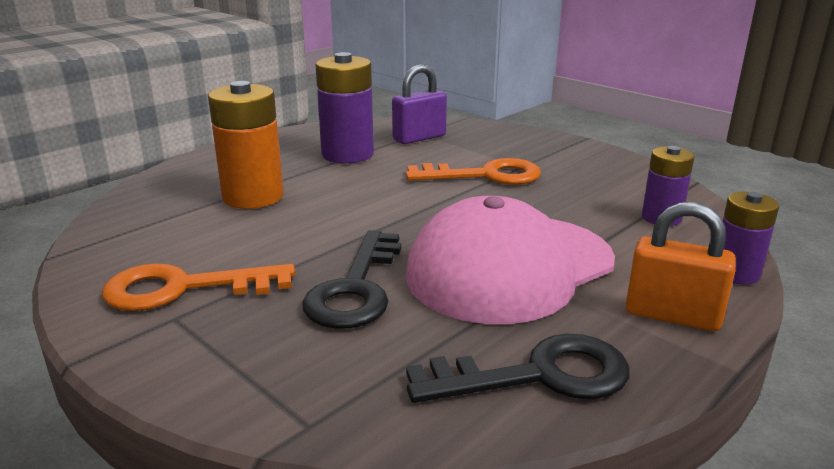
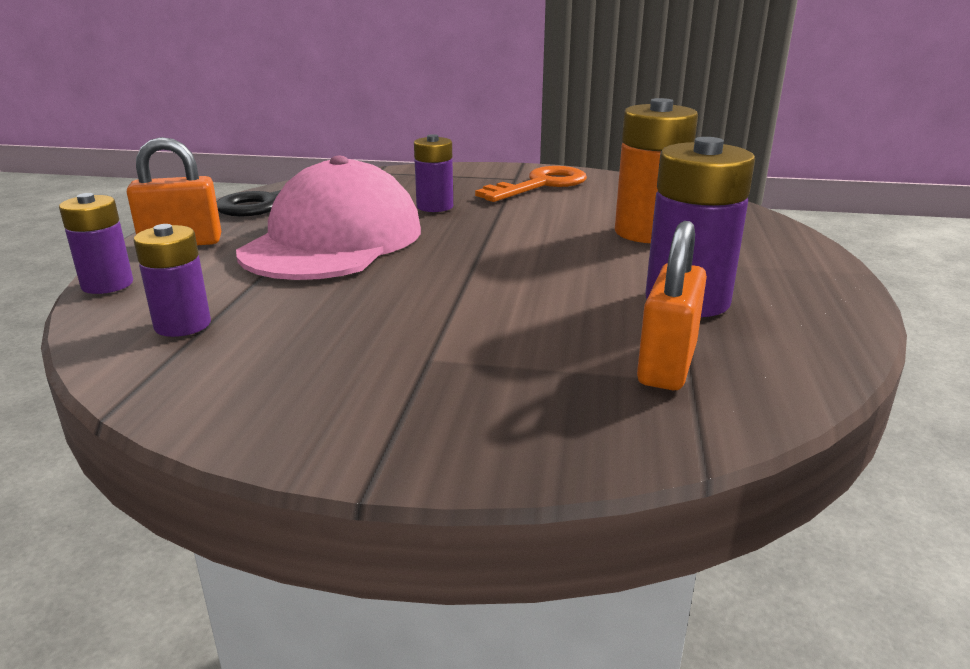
camera: 145 degrees right, 0 degrees up
(356, 288) = (434, 206): black key -> purple battery
(419, 138) = (666, 365): purple padlock -> orange padlock
(485, 175) = (461, 322): orange key -> none

